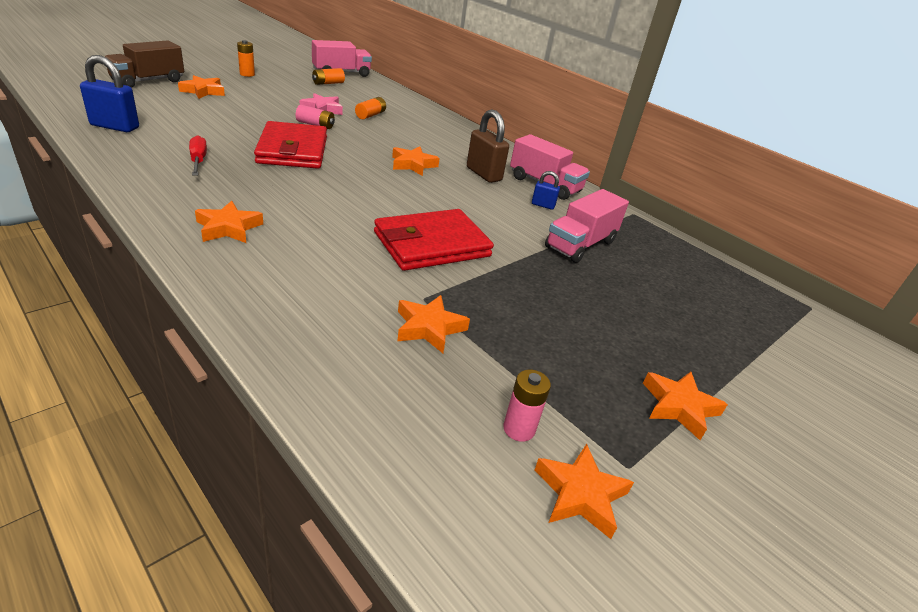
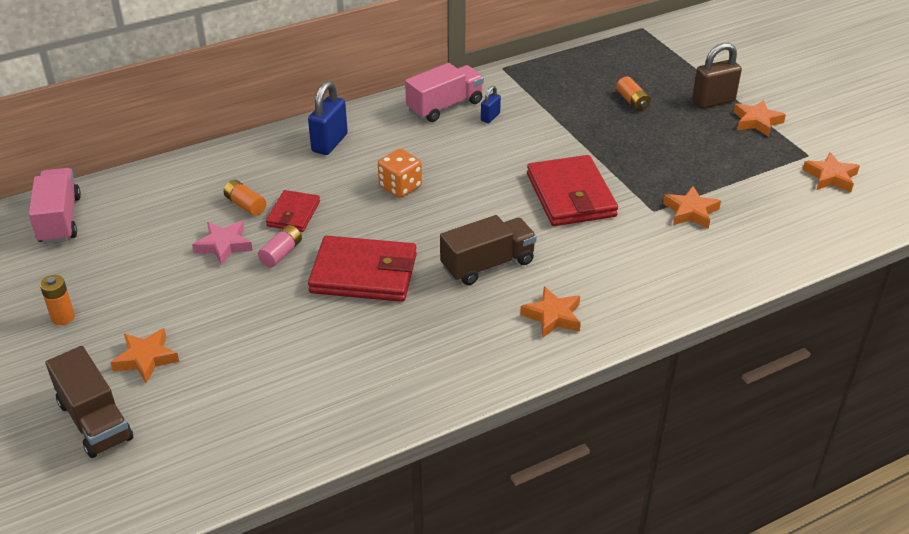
camera: 70 degrees left, 5 degrees up
(115, 126) = (292, 428): blue padlock -> blue padlock (329, 143)
(198, 160) = (398, 346): red screwdriver -> none
(309, 198) = (487, 264): none -> brown truck
(328, 83) = (110, 235): orange battery -> orange battery (632, 101)
(364, 129) = (293, 214): none -> red wallet
(413, 165) = (400, 187): orange star -> orange dice
(483, 174) = (422, 141): brown padlock -> brown padlock (713, 101)
(519, 429) = (785, 189): pink battery -> none
(580, 245) = (562, 112): pink truck -> none

